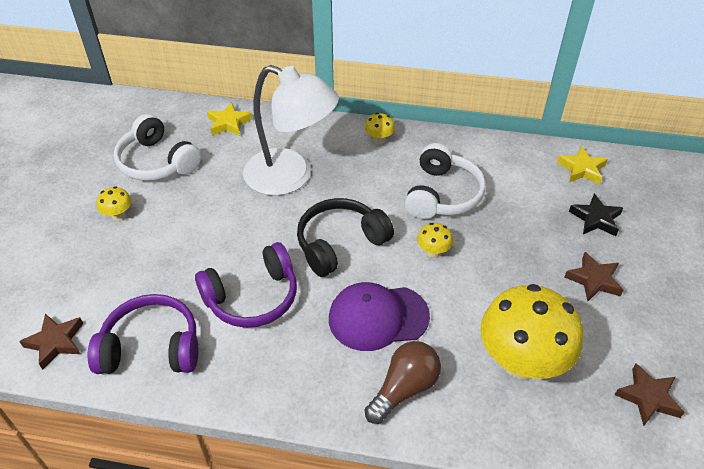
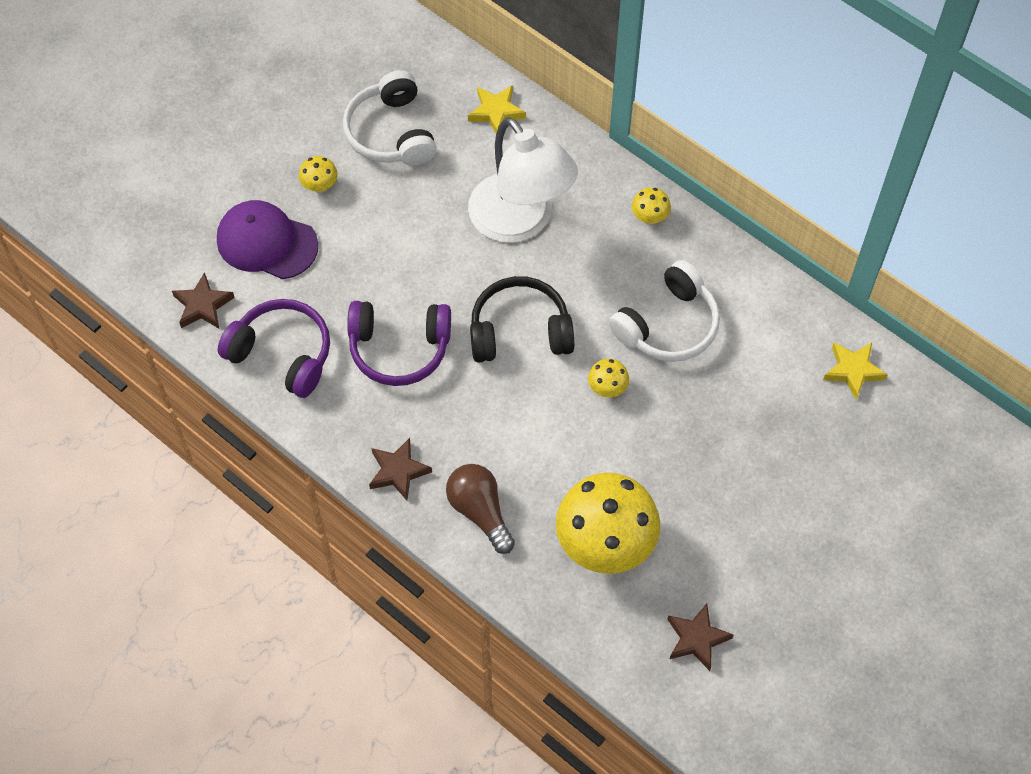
camera: 30 degrees right, 15 degrees up
(378, 317) = (503, 430): purple cap -> purple cap (266, 242)
(404, 389) = (480, 511): brown light bulb -> brown light bulb turned 105 degrees counterclockwise
(594, 280) = (748, 503): brown star -> brown star (398, 471)
(595, 219) = (812, 438): black star -> none

